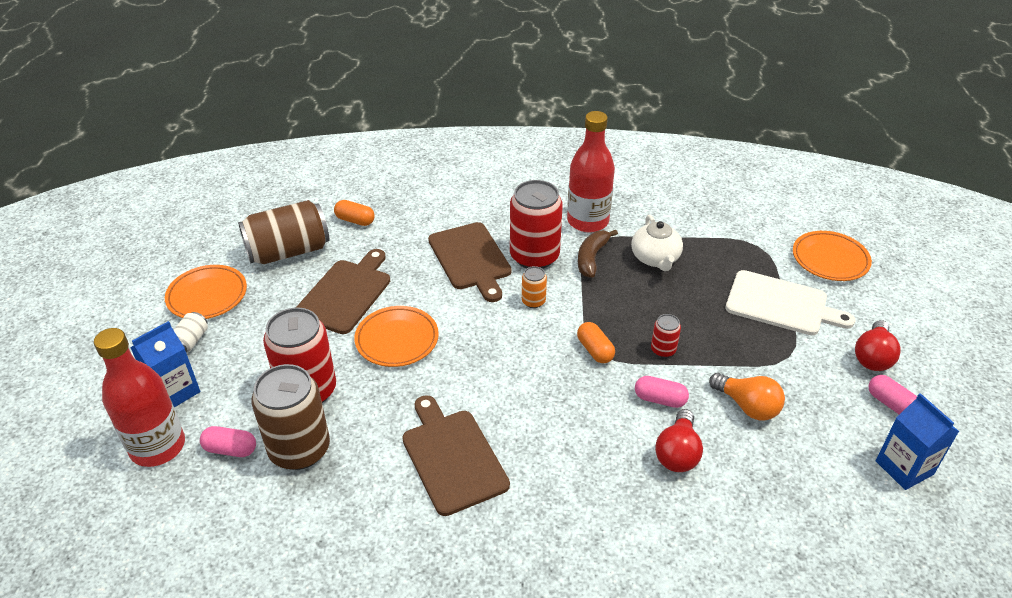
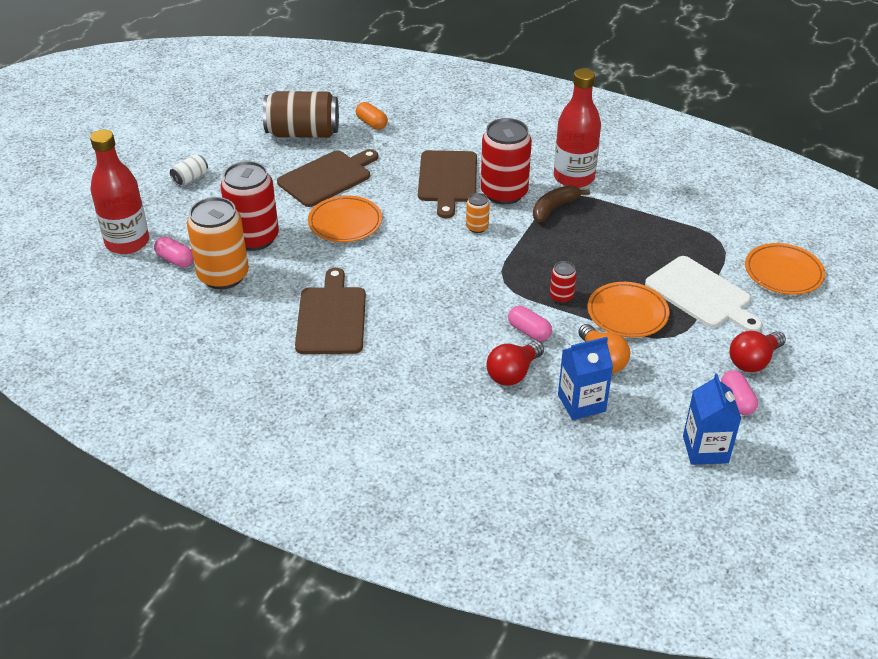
camera: 25 degrees right, 0 degrees up
(175, 391) = (159, 209): blue carton -> blue carton (581, 403)
(207, 296) = (221, 149): orange plate -> orange plate (627, 313)
(299, 449) = (223, 276): brown can -> orange can
(595, 350) = (502, 279): orange capsule -> none
(655, 258) = (612, 225): white teapot -> none

